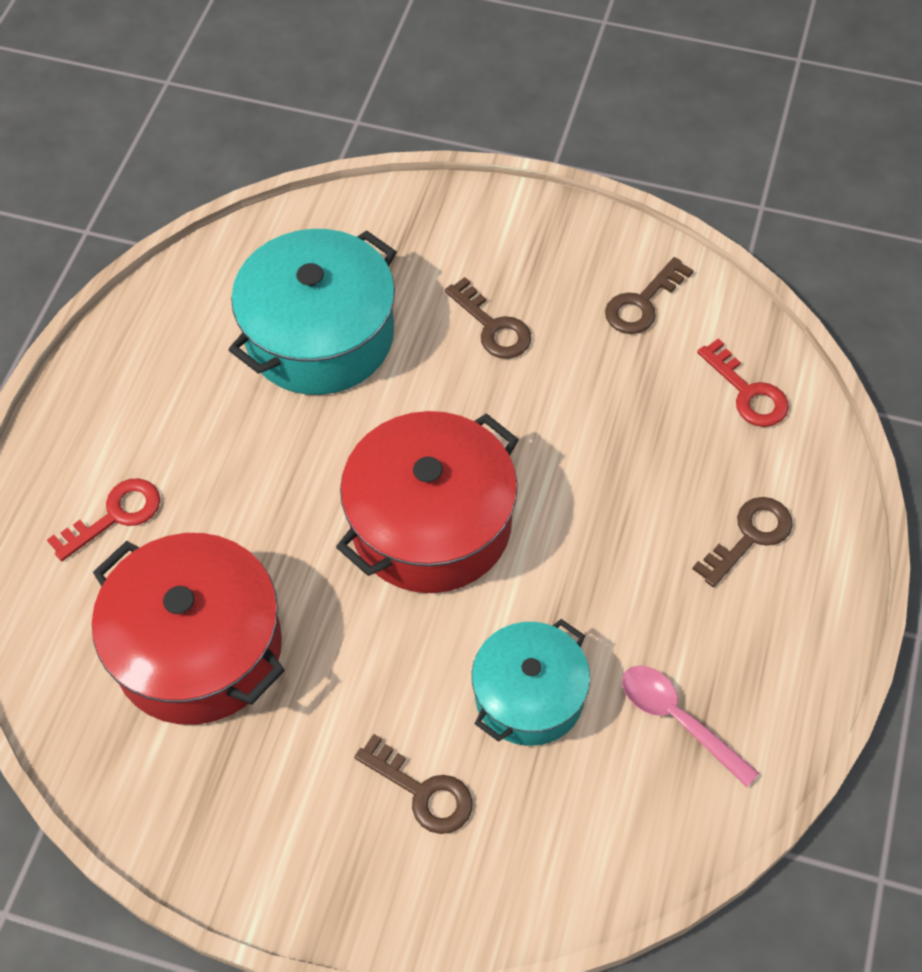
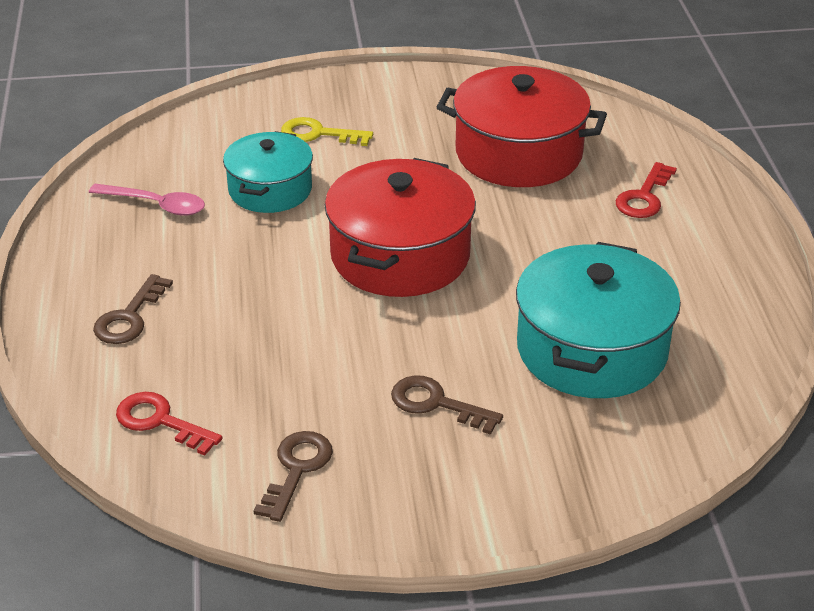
camera: 155 degrees right, 20 degrees down
(423, 791) = (318, 134): brown key -> yellow key

